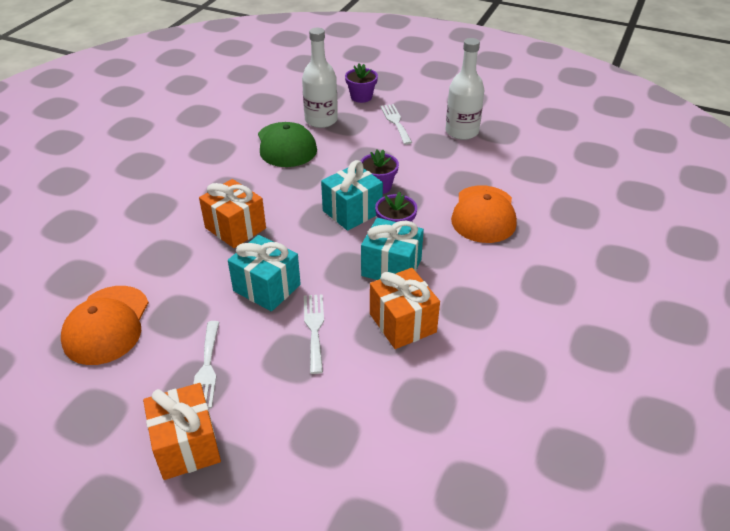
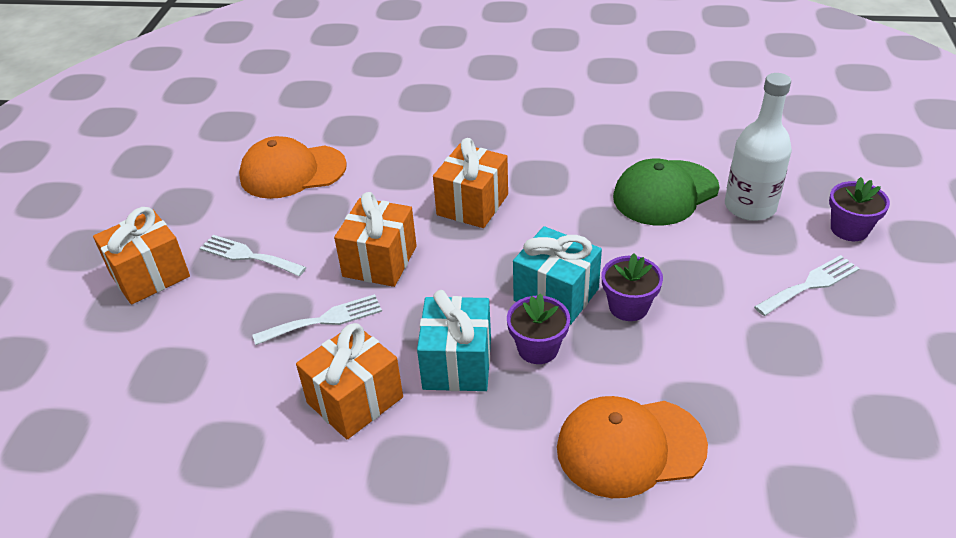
camera: 75 degrees right, 0 degrees up
(206, 368) = (248, 256): white fork -> white fork turned 45 degrees clockwise
(266, 288) = (379, 261): turquoise gift -> orange gift
(462, 132) = (850, 373): white bottle -> none

